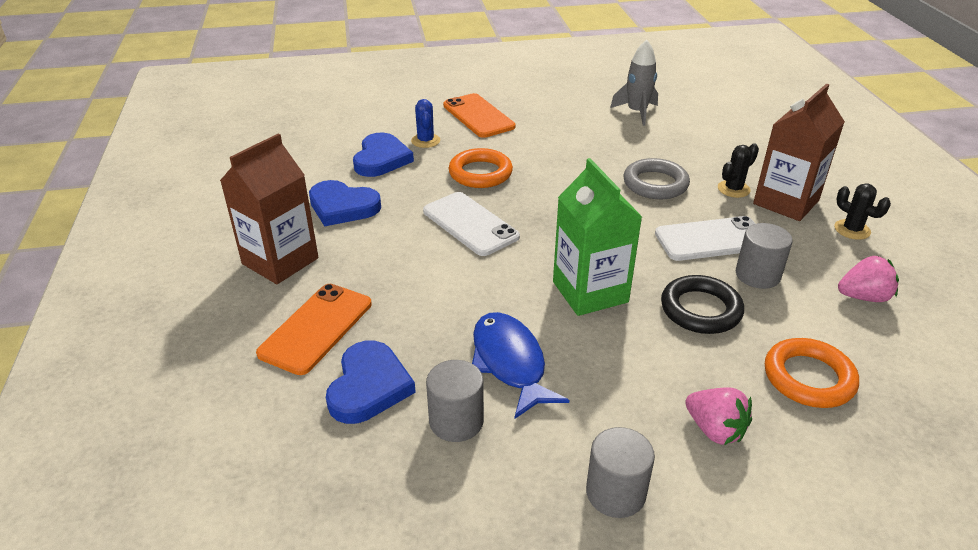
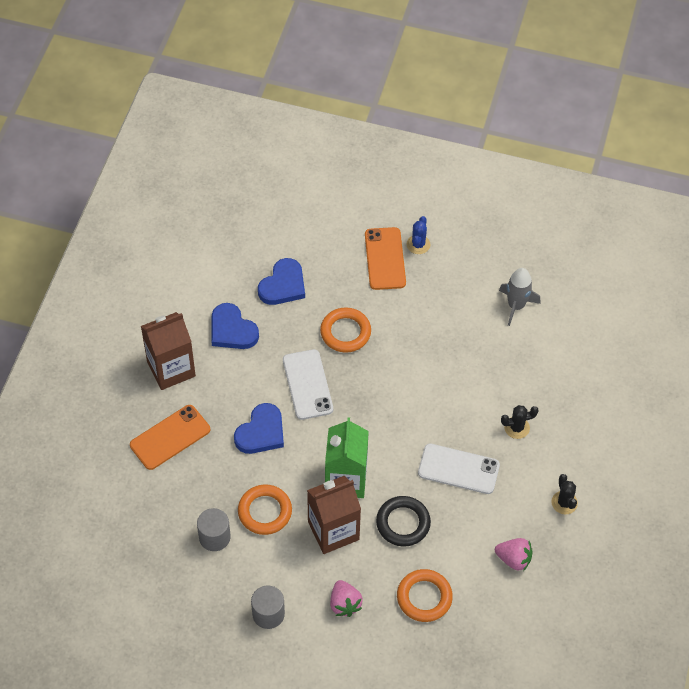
camera: 25 degrees right, 20 degrees up
(369, 386) = (180, 493): blue heart -> blue heart (261, 432)
(425, 141) = (326, 275): blue cactus -> blue cactus (418, 244)
(510, 363) = (265, 511): blue fish -> orange ring
(655, 184) = (464, 398): grey ring -> none
(757, 275) = (462, 512): grey cylinder -> none
(786, 202) = (543, 457): brown carton -> brown carton (333, 530)

